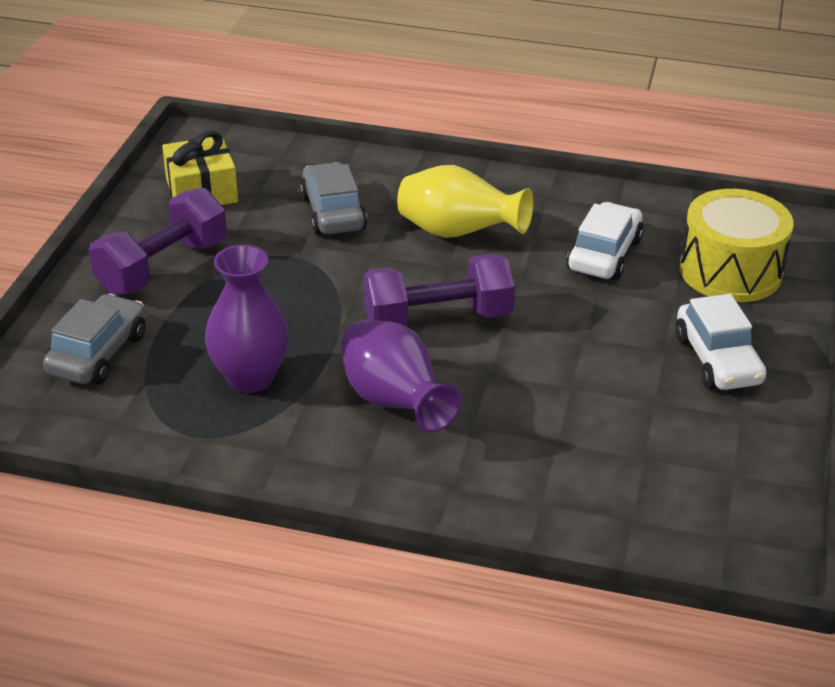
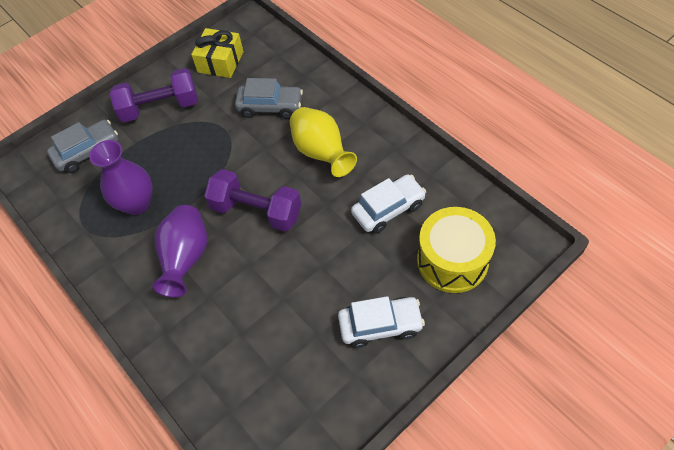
camera: 40 degrees right, 20 degrees up
(333, 212) = (270, 107): grey car -> grey car turned 75 degrees clockwise
(717, 360) = (380, 325): white car -> white car turned 120 degrees counterclockwise

